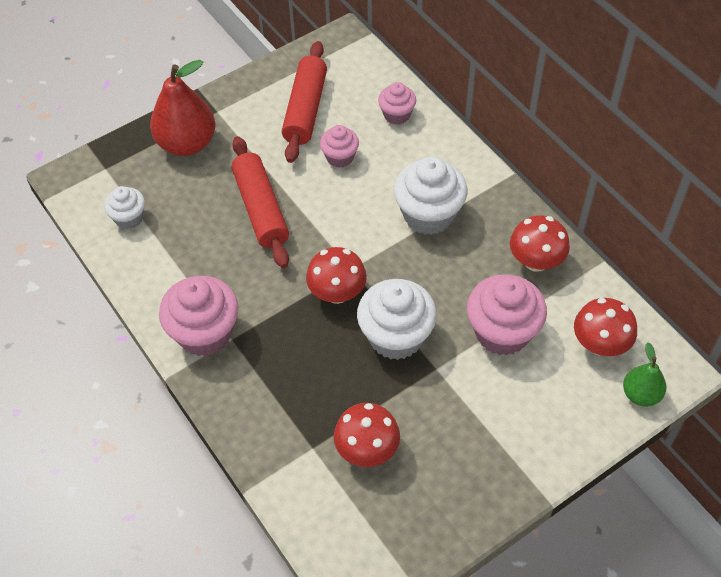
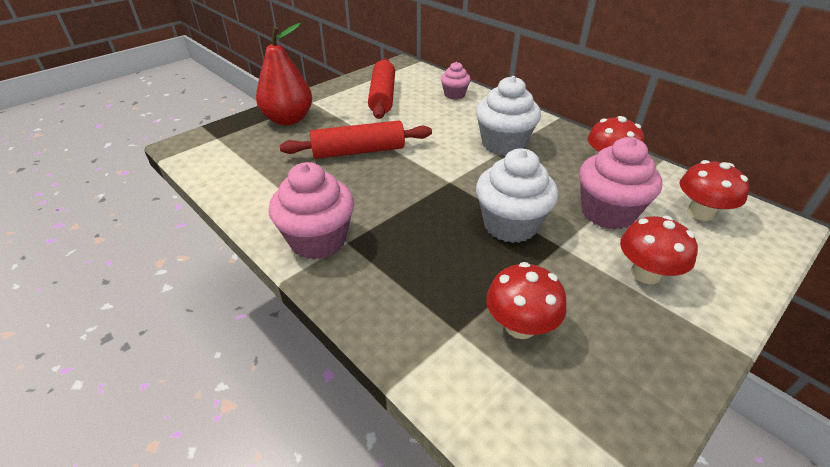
camera: 10 degrees left, 15 degrees down
(129, 218) = (238, 165): white cupcake -> none
(261, 209) = (358, 151): red rolling pin -> red rolling pin turned 75 degrees counterclockwise
(337, 293) = (442, 199): red mushroom -> red mushroom (646, 273)
(340, 157) = (417, 118): pink cupcake -> none
(641, 394) = (766, 246): green pear -> none

